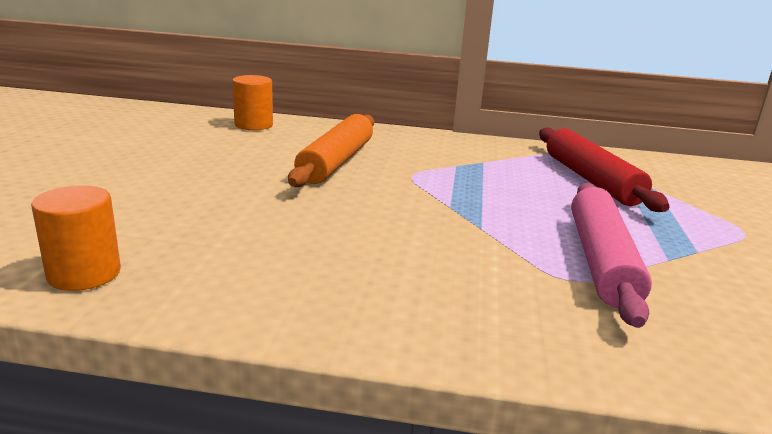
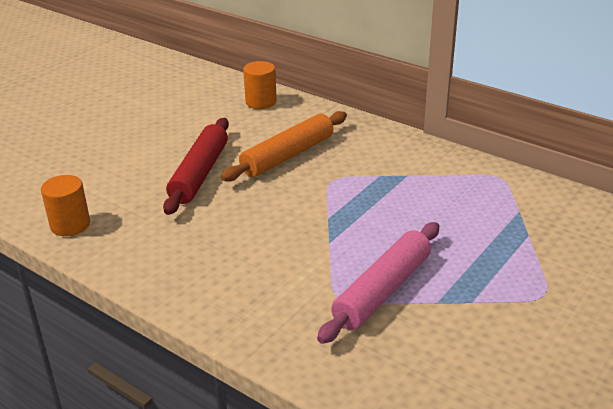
camera: 30 degrees right, 10 degrees up
(591, 179) = (480, 213): red rolling pin -> red rolling pin (200, 173)

